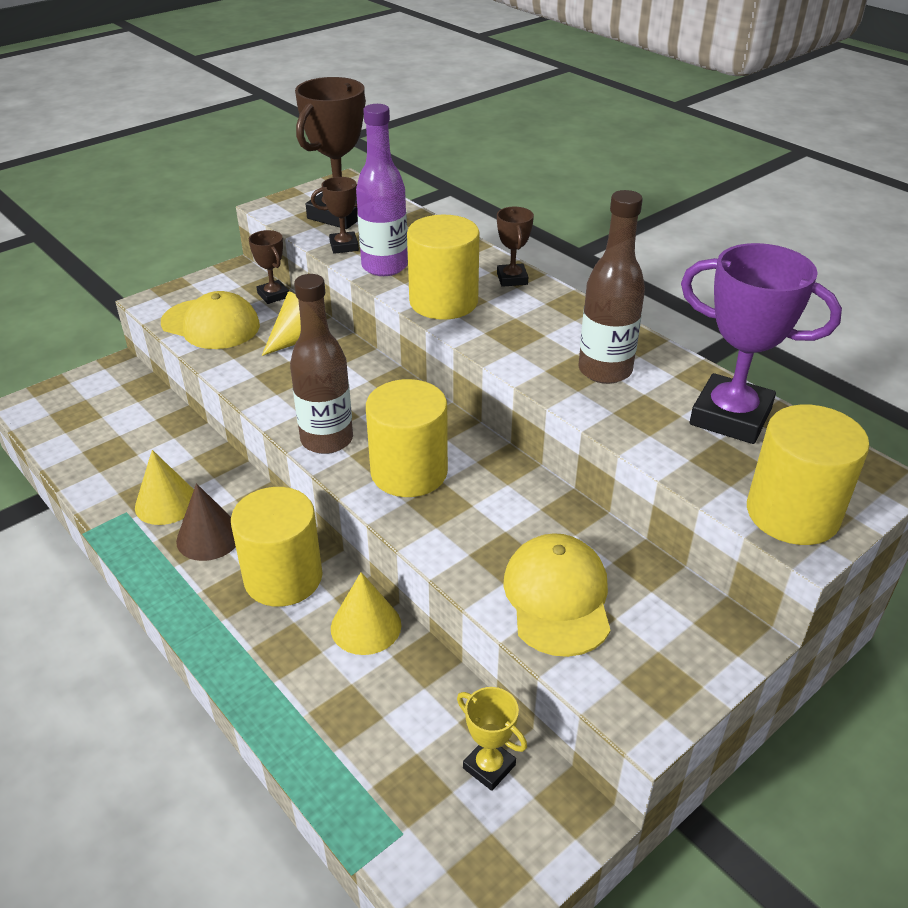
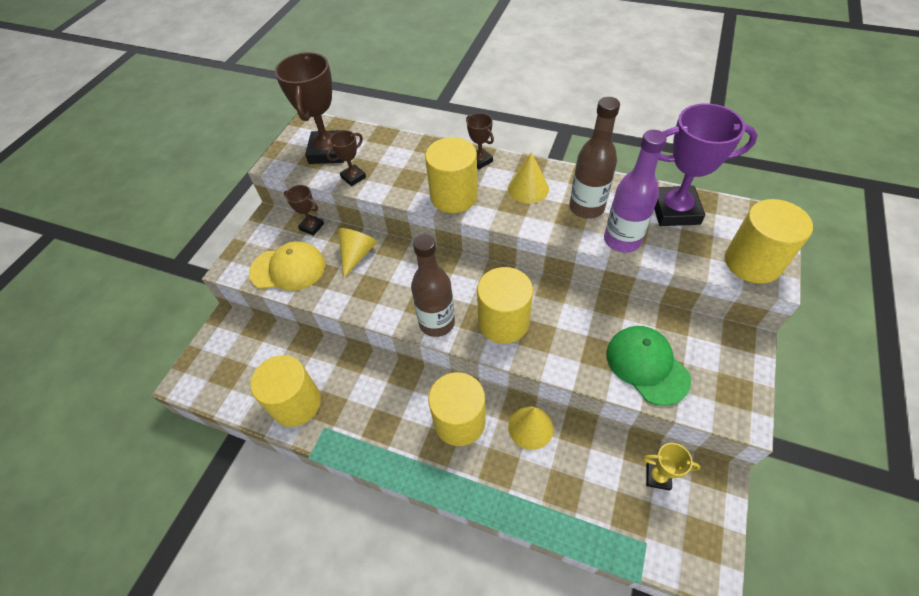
camera: 25 degrees left, 15 degrees up
(118, 475) = (296, 403): none -> yellow cylinder
(166, 503) = (345, 407): yellow cone -> yellow cone (528, 188)
(209, 537) = (392, 417): brown cone -> none
(384, 266) = (394, 183): purple bottle -> purple bottle (622, 240)
(557, 598) = (647, 365): yellow cap -> green cap

